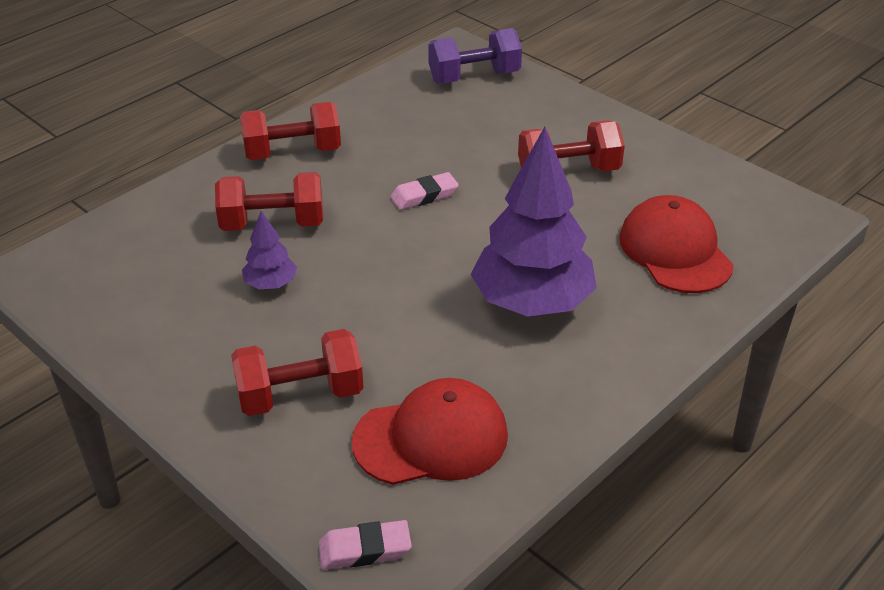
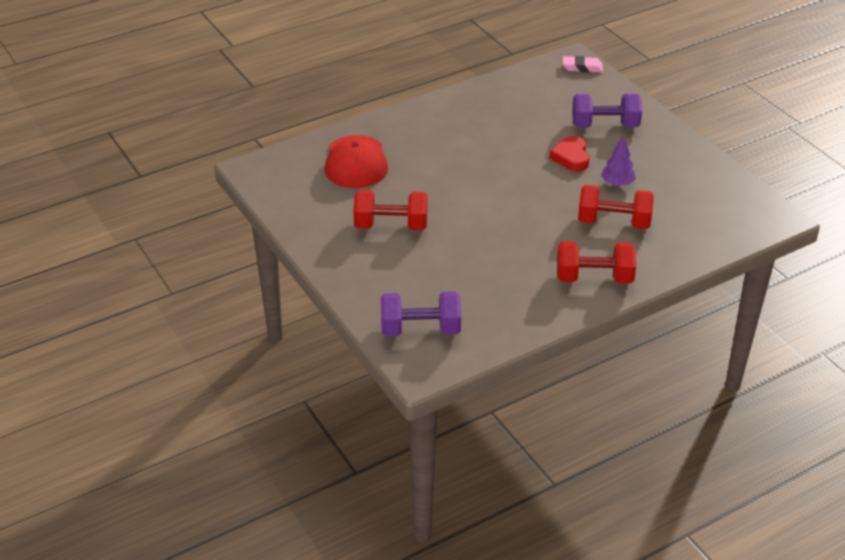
camera: 165 degrees left, 0 degrees up
(300, 395) = (605, 125): red dumbbell -> purple dumbbell
(350, 318) = (571, 157): none -> red heart
(424, 195) = (502, 225): pink eraser -> none
(431, 438) = (541, 99): red cap -> none
(532, 302) = (460, 148): purple tree -> none

